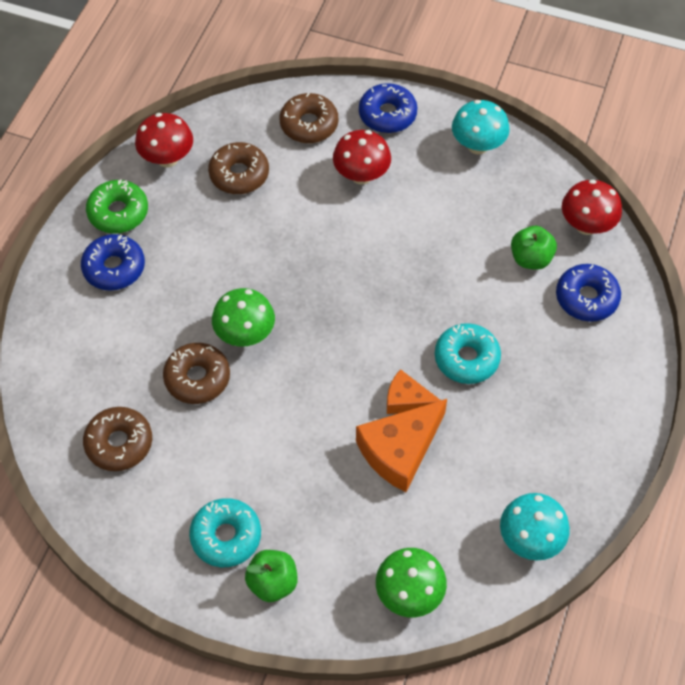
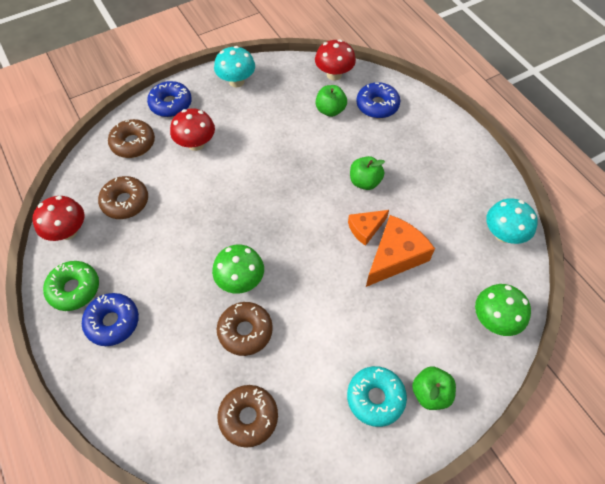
camera: 50 degrees left, 0 degrees up
(400, 450) = (395, 256): orange cheese -> orange cheese turned 135 degrees counterclockwise
(466, 358) = (365, 182): turquoise donut -> green apple

